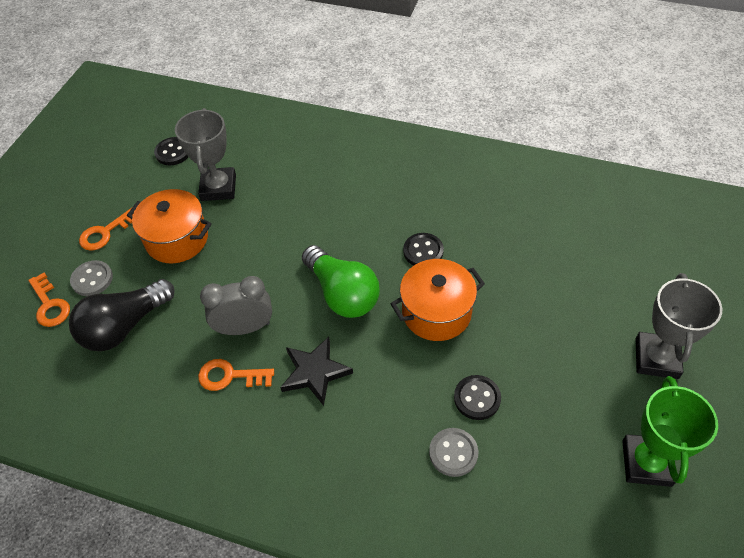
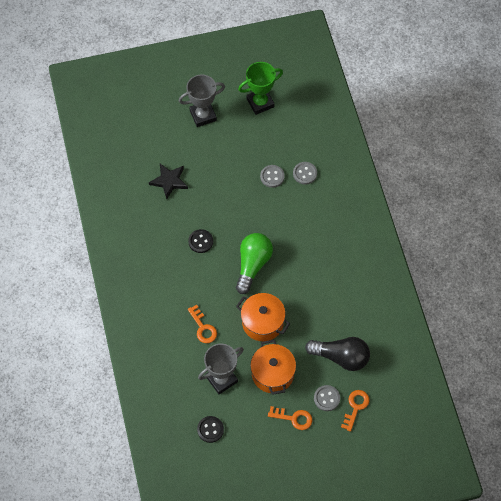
camera: 125 degrees left, 10 degrees up
(230, 376) = (332, 286): orange key -> orange key (203, 327)
(245, 328) = (302, 298): grey clock -> none
(315, 372) = (304, 250): black star -> black star (169, 181)
(436, 312) = (236, 216): orange pot -> orange pot (262, 322)
(477, 398) = (272, 176): black button -> grey button

